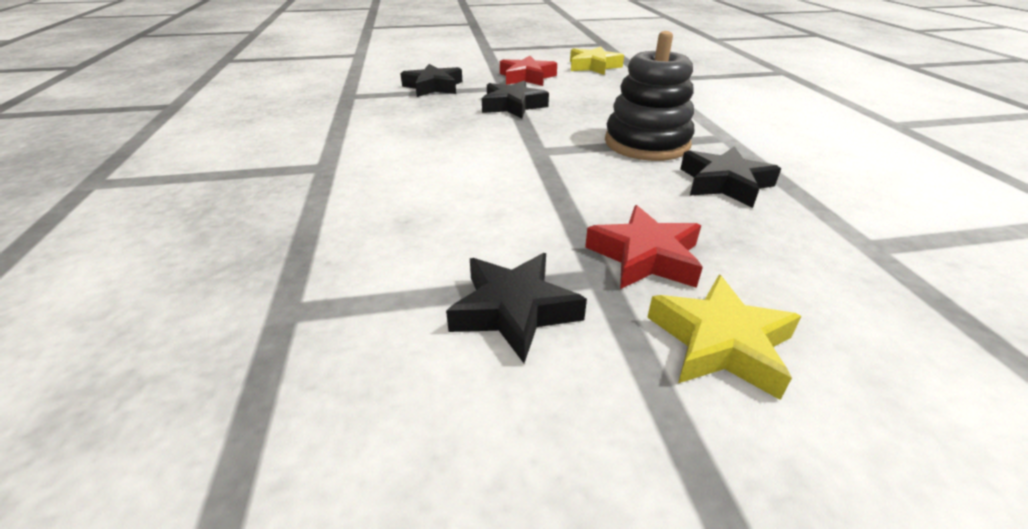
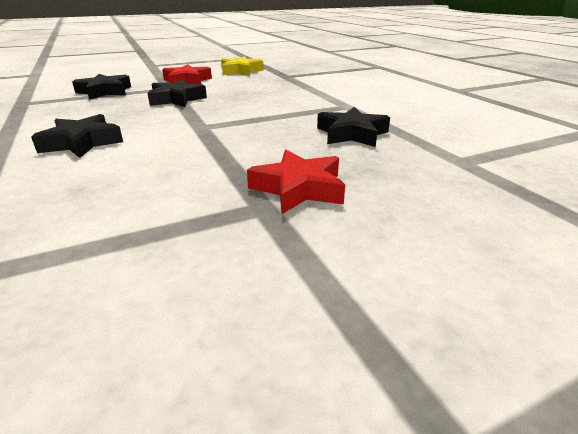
camera: 15 degrees left, 5 degrees down
(514, 310) = (188, 244): black star -> black star (82, 143)
(646, 143) = (288, 114): black stacking toy -> none
(720, 343) = (369, 240): yellow star -> none

